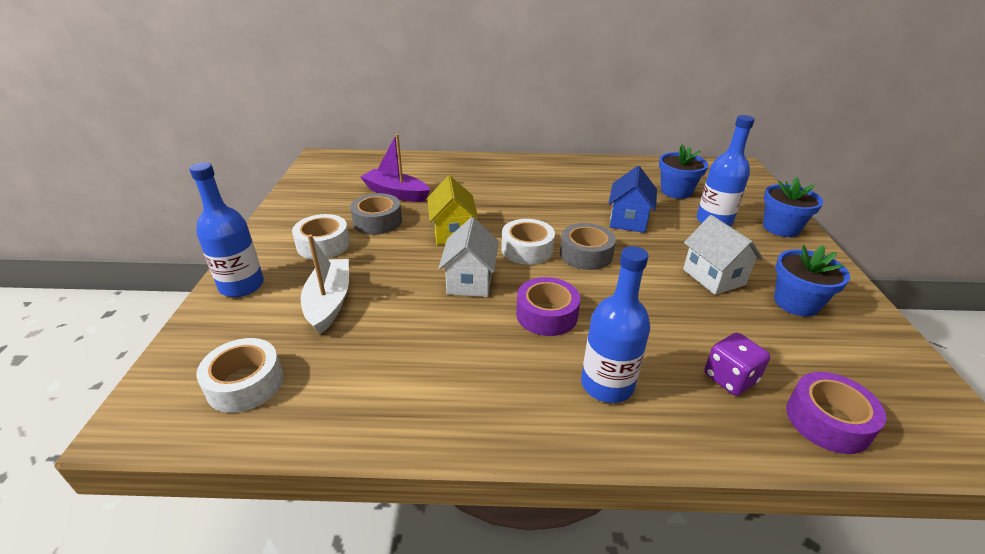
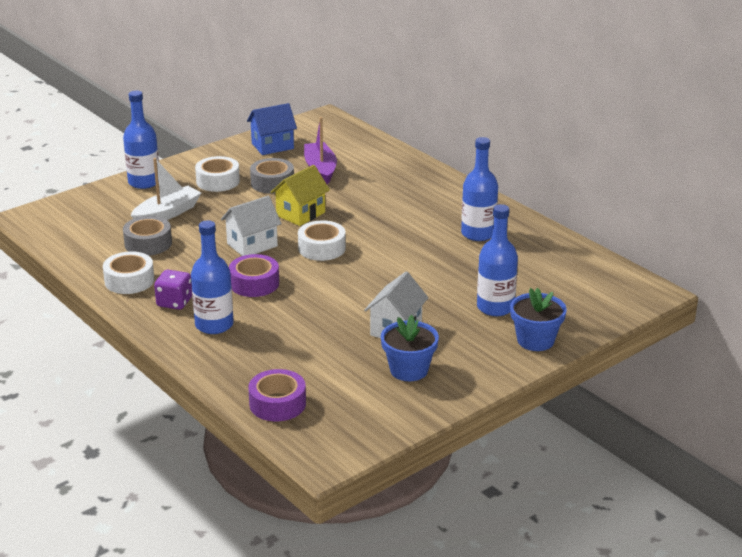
camera: 50 degrees right, 5 degrees down
(245, 383) = (79, 227): white tape -> white tape (129, 280)
(586, 254) = (350, 271): grey tape -> grey tape (148, 243)
(591, 182) = (478, 234): none -> blue bottle
(628, 220) = (432, 271): blue house -> blue house (272, 146)
(676, 191) = (528, 275): blue flower pot -> none
(730, 378) = (275, 363): purple dice -> purple dice (174, 302)

